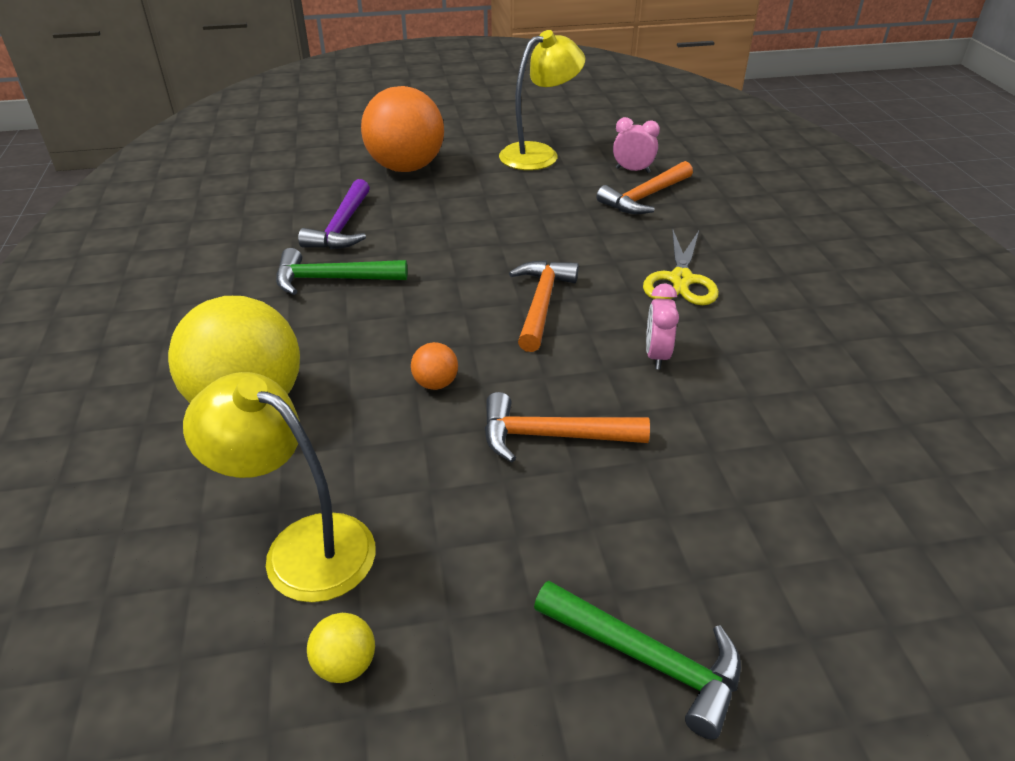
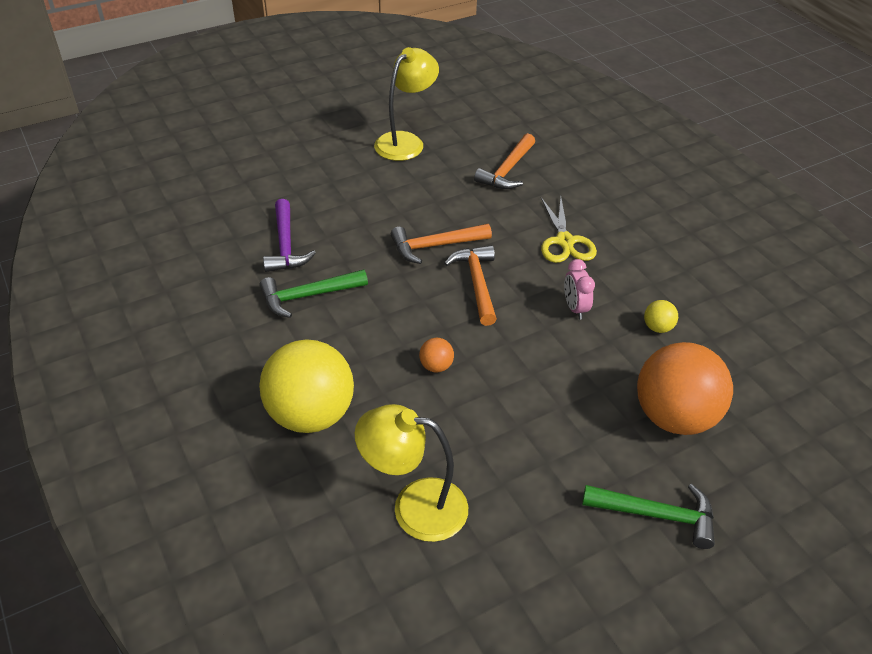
camera: 20 degrees left, 5 degrees up
(345, 664) = (486, 570): yellow ball -> yellow ball (657, 327)
(406, 167) = (304, 175): orange ball -> orange ball (674, 417)
(551, 436) = (534, 386): orange hammer -> orange hammer (435, 246)
(633, 170) = (486, 145): pink clock -> none

